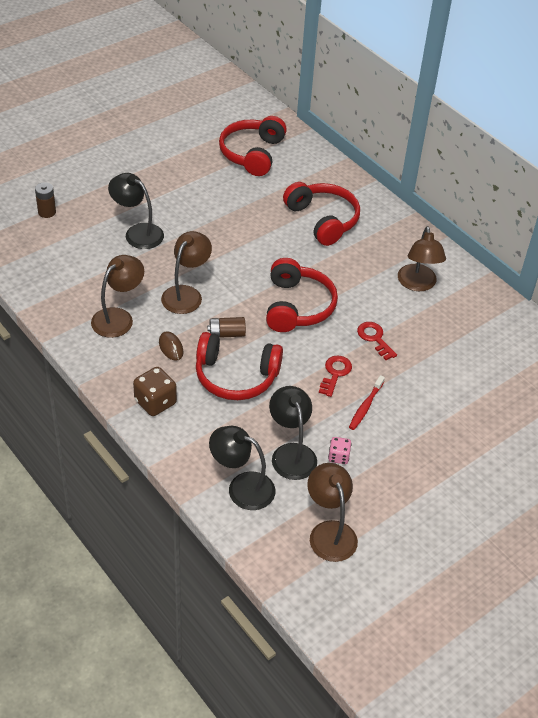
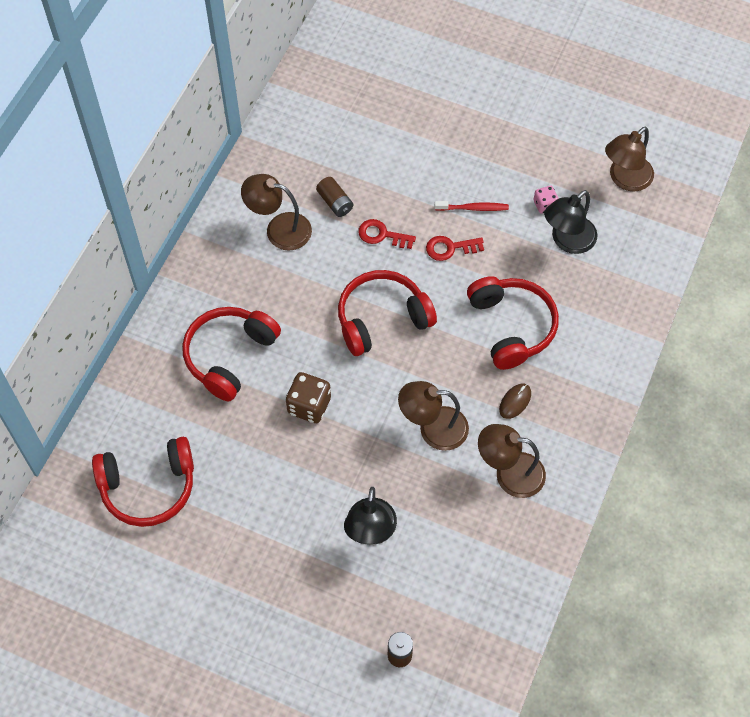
camera: 115 degrees left, 15 degrees up
(155, 402) = (590, 376): brown dice -> brown dice (309, 406)
(226, 334) = (462, 362): brown battery -> brown battery (335, 202)
(242, 487) = (629, 260): black lamp -> none
(374, 338) = (382, 235): red key -> red key turned 75 degrees clockwise
(417, 284) = (279, 229): brown lamp -> brown lamp turned 135 degrees counterclockwise

